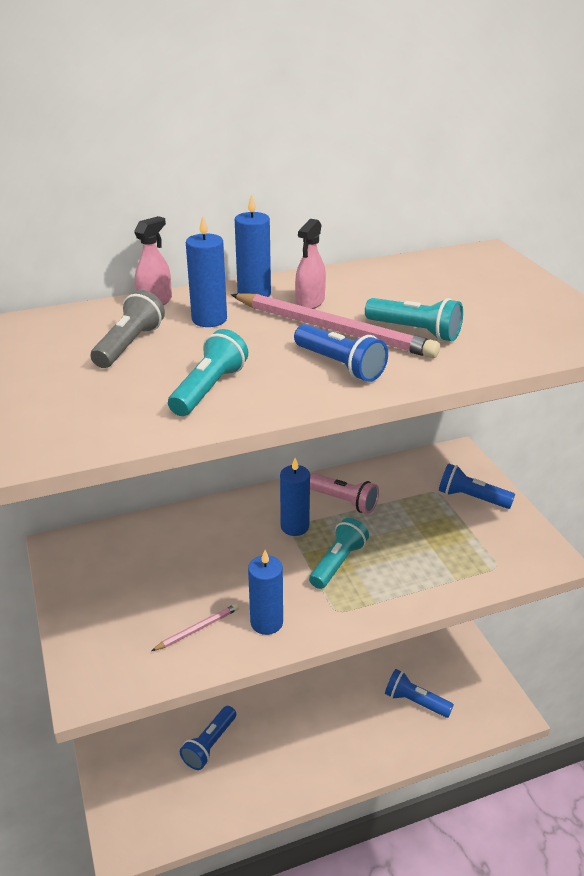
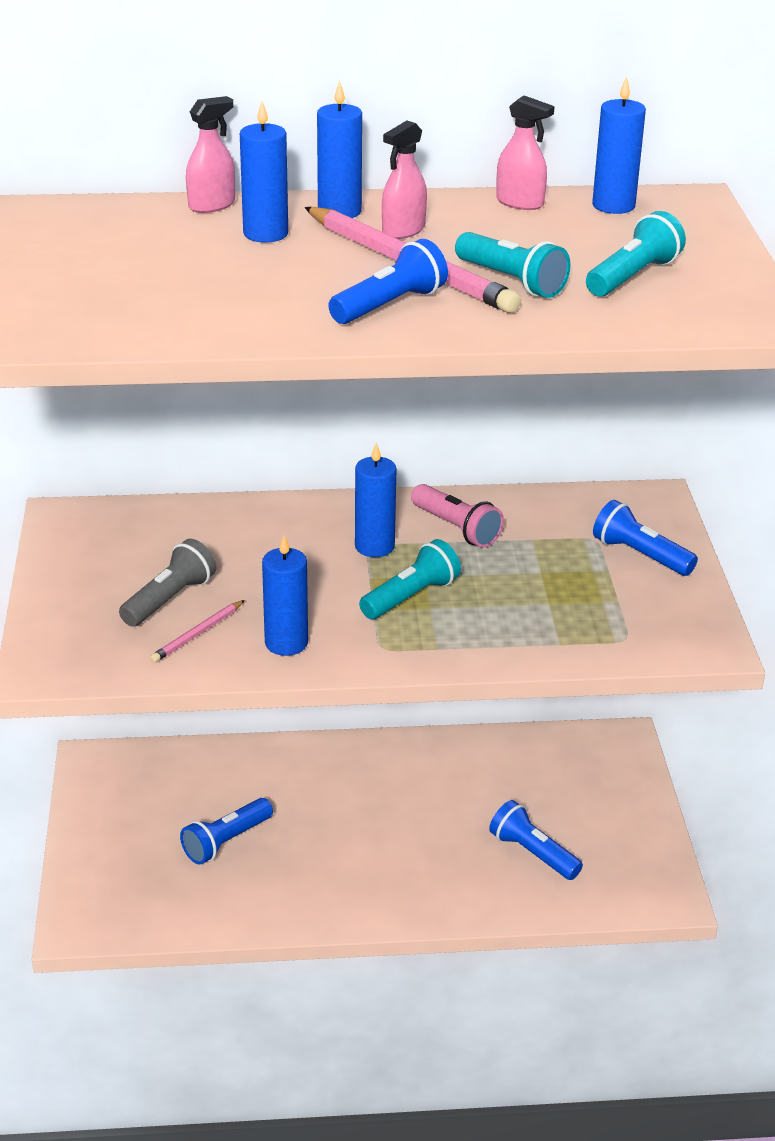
camera: 15 degrees right, 0 degrees up
(129, 345) = (155, 249): grey flashlight -> grey flashlight (169, 599)
(197, 629) = (197, 634): pink pencil -> pink pencil turned 150 degrees clockwise
(209, 389) = (220, 308): turquoise flashlight -> turquoise flashlight (633, 277)
(340, 365) = (389, 305): blue flashlight -> blue flashlight turned 105 degrees counterclockwise
(377, 270) = (520, 203): none -> pink spray bottle
(441, 264) = (613, 206): none -> blue candle

